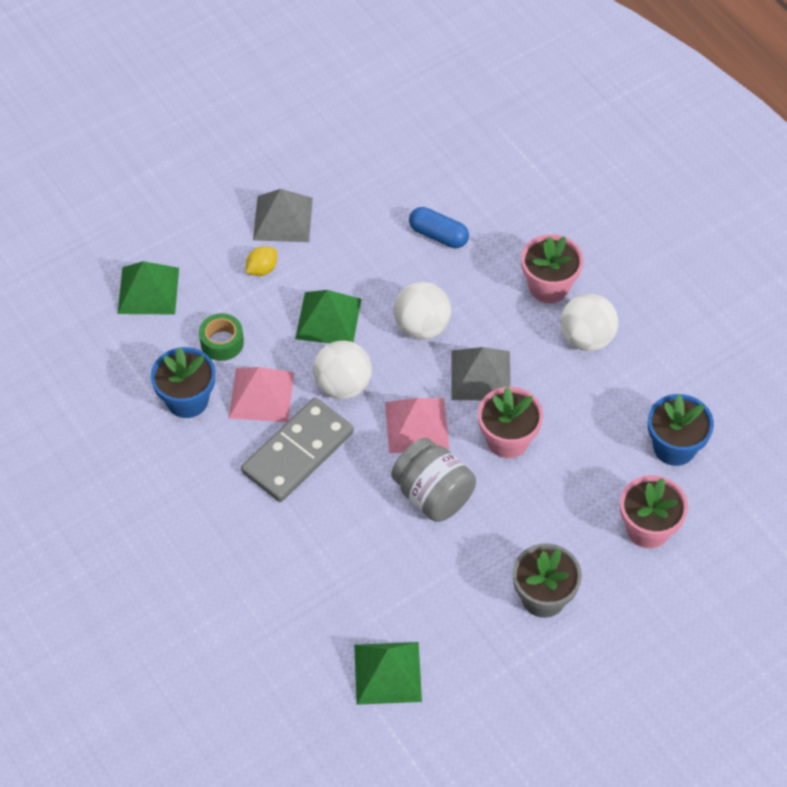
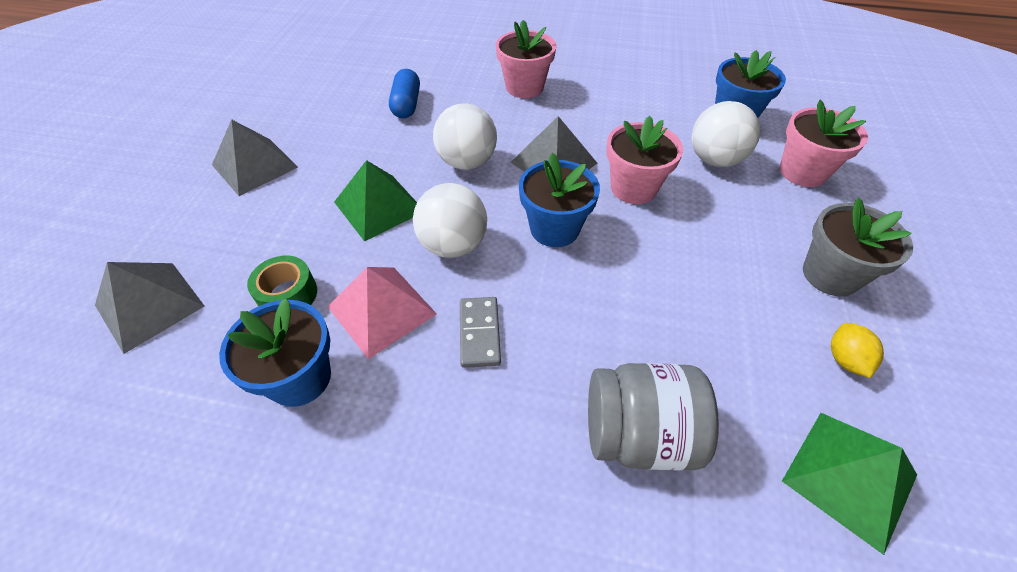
camera: 45 degrees left, 5 degrees down
(148, 290) = (149, 305): green pyramid -> grey pyramid
(262, 269) = (271, 211): yellow lemon -> yellow lemon (845, 359)
(297, 452) = (479, 333): grey domino -> grey domino, size x0.52
(417, 425) = (554, 229): pink pyramid -> blue flower pot
(433, 495) = (641, 270): grey jar -> grey jar (638, 434)
(438, 235) = (406, 104): blue capsule -> blue capsule turned 75 degrees counterclockwise
(586, 338) = (590, 98): white ball -> white ball (714, 160)

